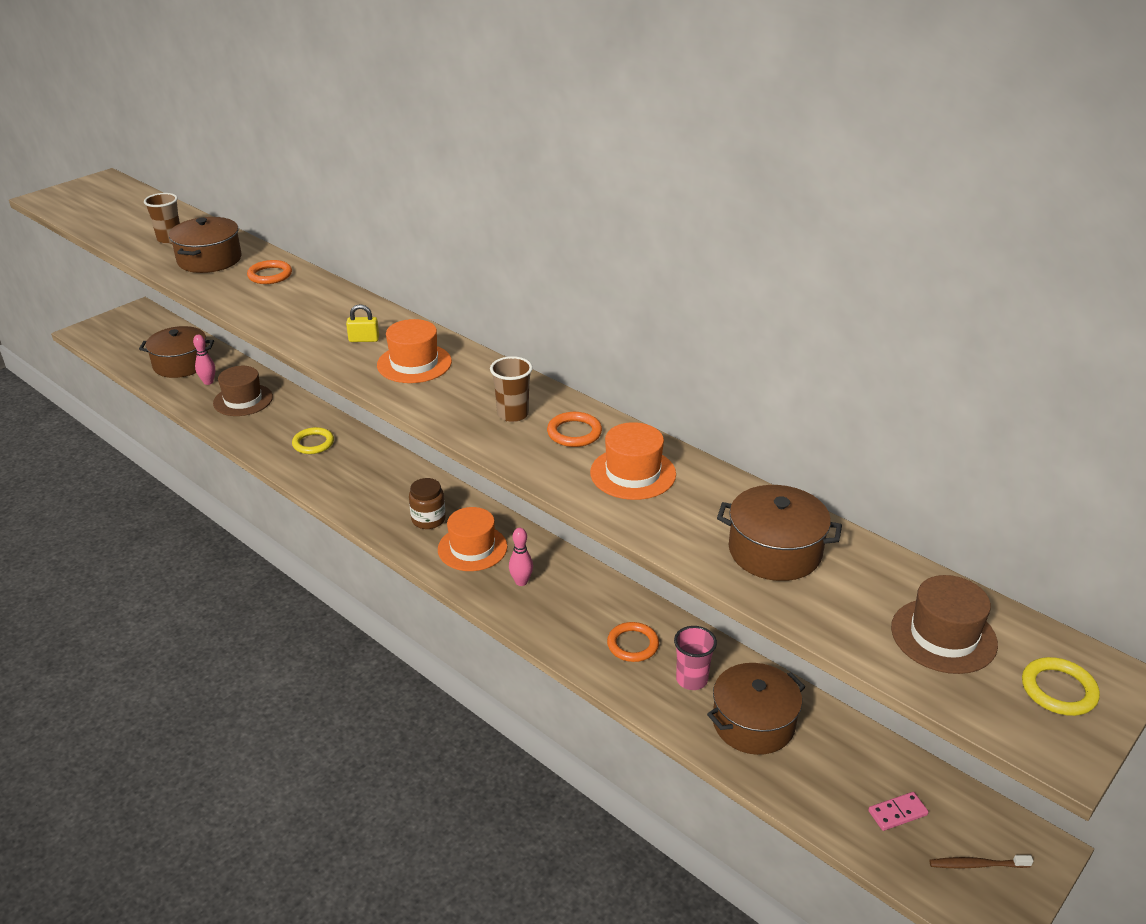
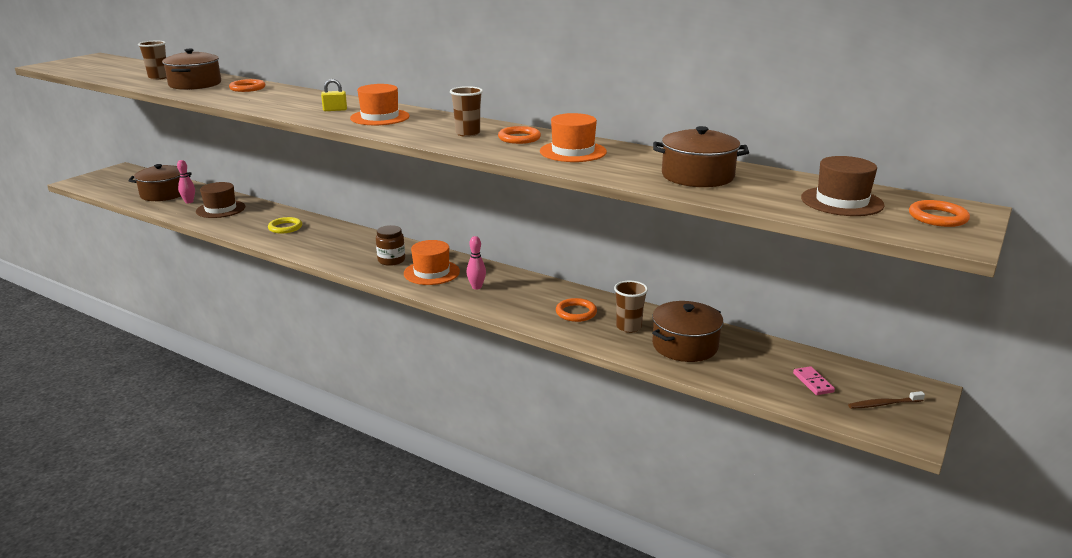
camera: 10 degrees left, 10 degrees down
(691, 680) = (628, 327): pink cup -> brown cup
(897, 813) = (813, 382): pink domino -> pink domino turned 75 degrees counterclockwise
(1058, 690) = (937, 217): yellow ring -> orange ring

